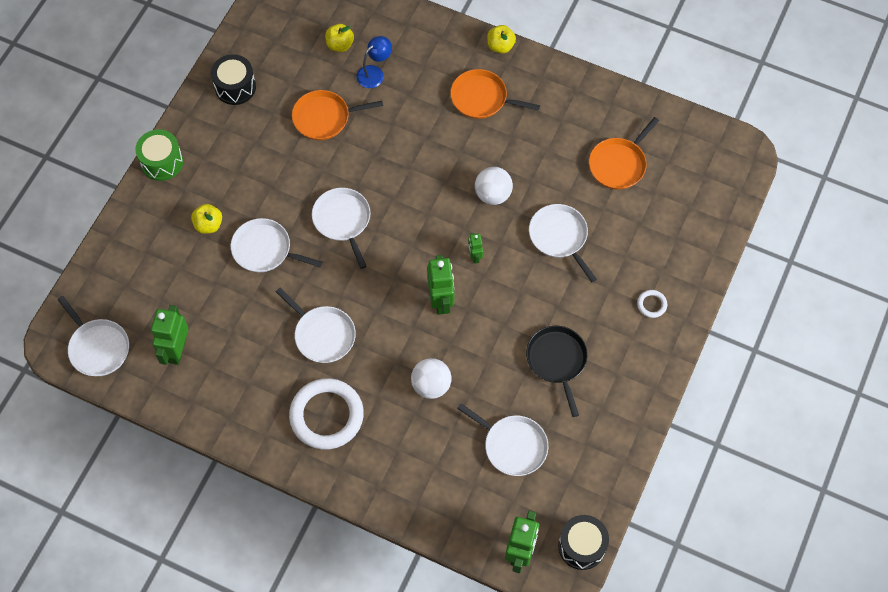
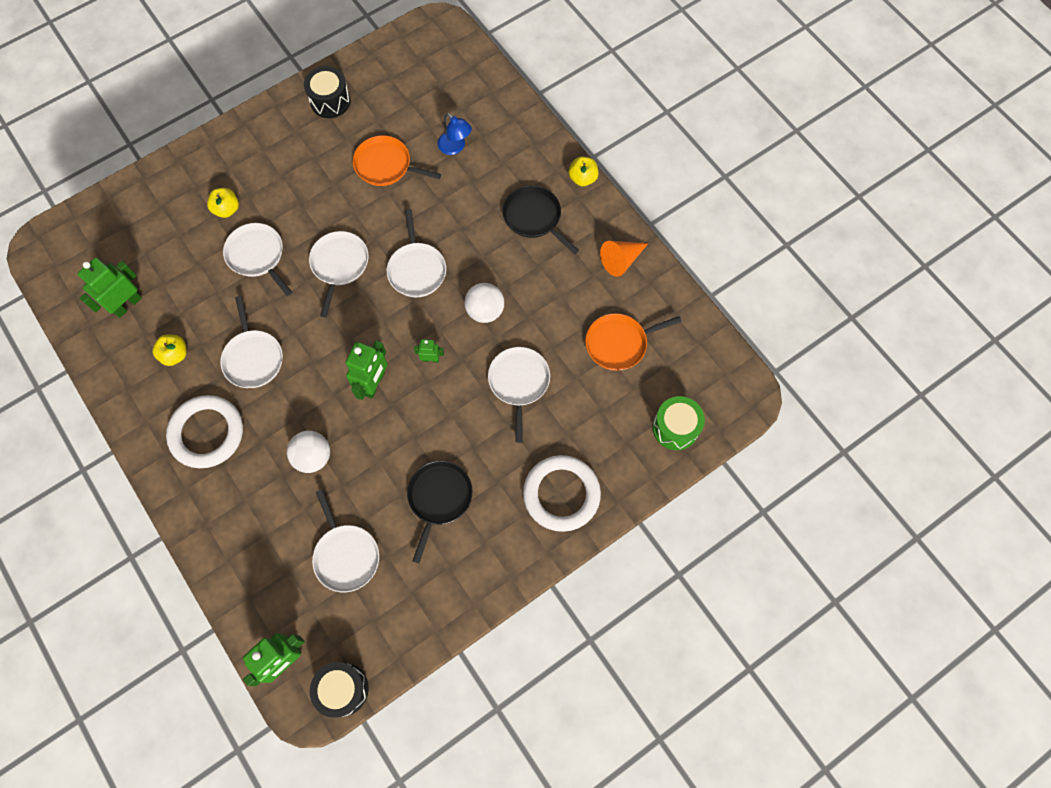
camera: 30 degrees right, 5 degrees up
(98, 347) = (68, 267): white pan -> white pan (417, 269)
(162, 162) = (227, 135): green drum -> green drum (675, 428)
(340, 45) = (442, 107): yellow apple -> yellow apple (175, 355)
(374, 73) = (455, 147): blue lamp -> blue lamp turned 60 degrees clockwise
(474, 256) = (431, 359): green robot -> green robot turned 75 degrees clockwise
(482, 98) = (534, 217): orange pan -> black pan
(576, 97) = (621, 260): none -> orange cone
(651, 304) = (561, 494): white ring -> white ring, size x2.38

